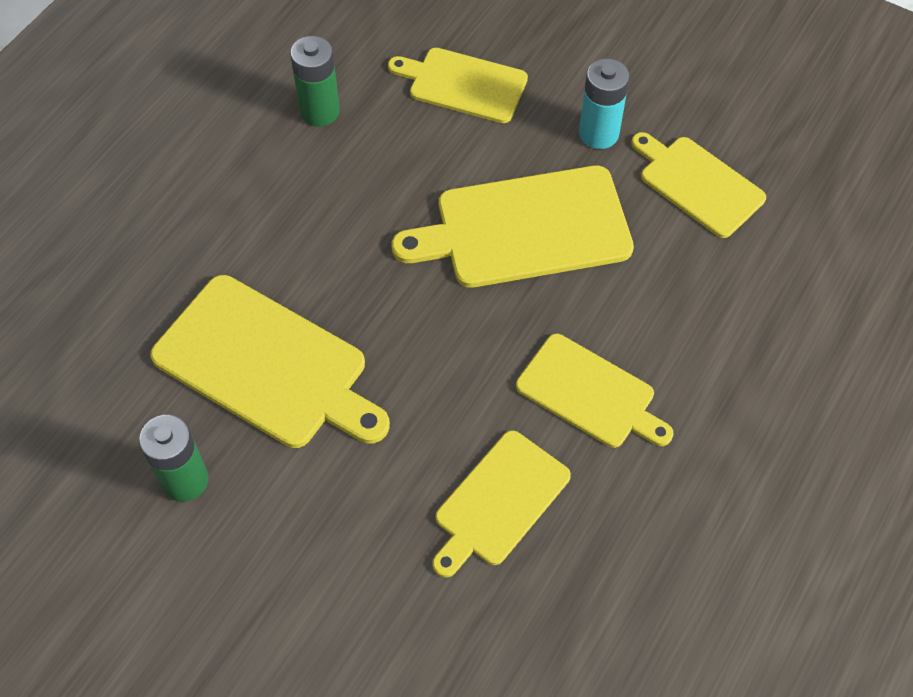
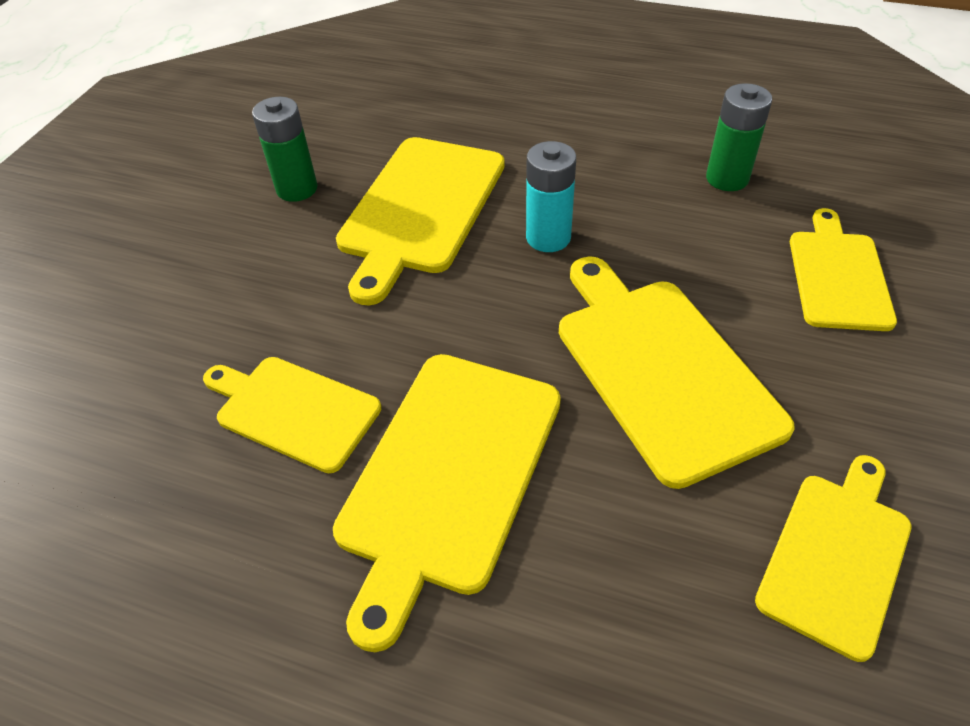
camera: 80 degrees right, 10 degrees down
(589, 394) = (448, 474): yellow cutting board -> yellow cutting board, size x1.58
(598, 134) = (851, 419): turquoise battery -> turquoise battery (548, 237)

